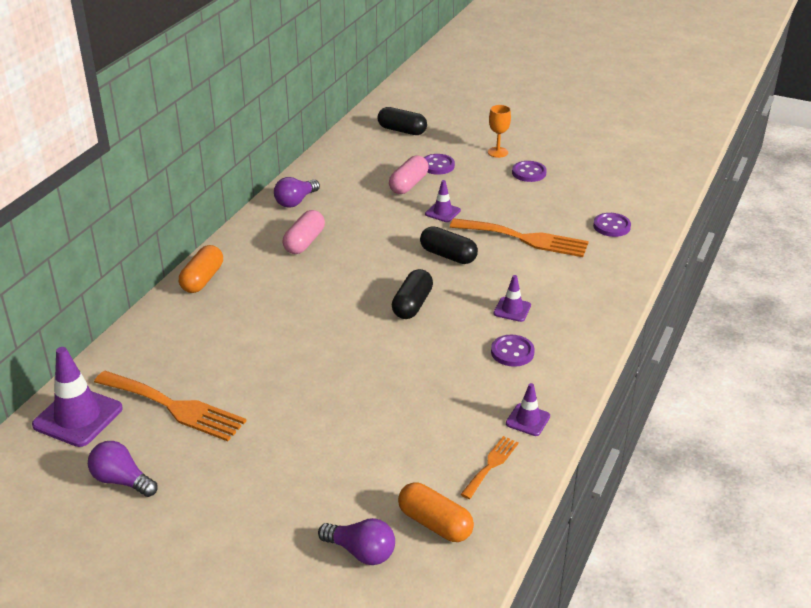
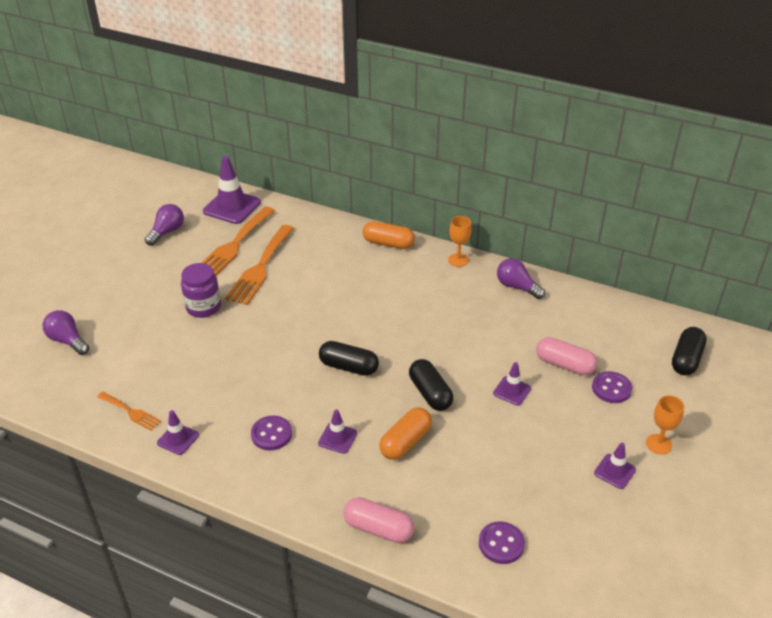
camera: 90 degrees right, 5 degrees up
(244, 233) = (458, 260): none -> orange goblet
(303, 423) = (203, 307): none -> purple jar
(304, 242) = (447, 296): pink capsule -> pink capsule (378, 528)
(361, 552) = (67, 340): purple light bulb -> purple light bulb turned 105 degrees clockwise
(435, 523) = (80, 378): orange capsule -> orange capsule (405, 442)
(448, 255) = (430, 393): black capsule -> black capsule turned 60 degrees counterclockwise
(525, 239) = (466, 457): orange fork -> orange fork (260, 268)
(529, 173) = (614, 471): purple button -> purple traffic cone

